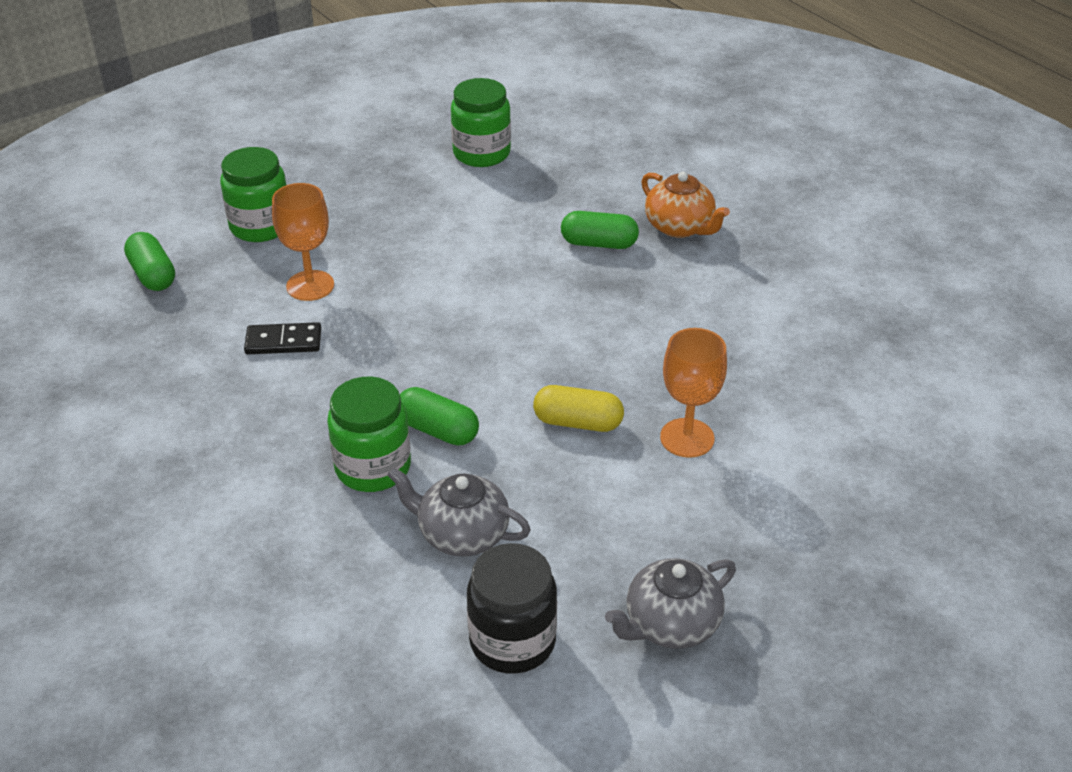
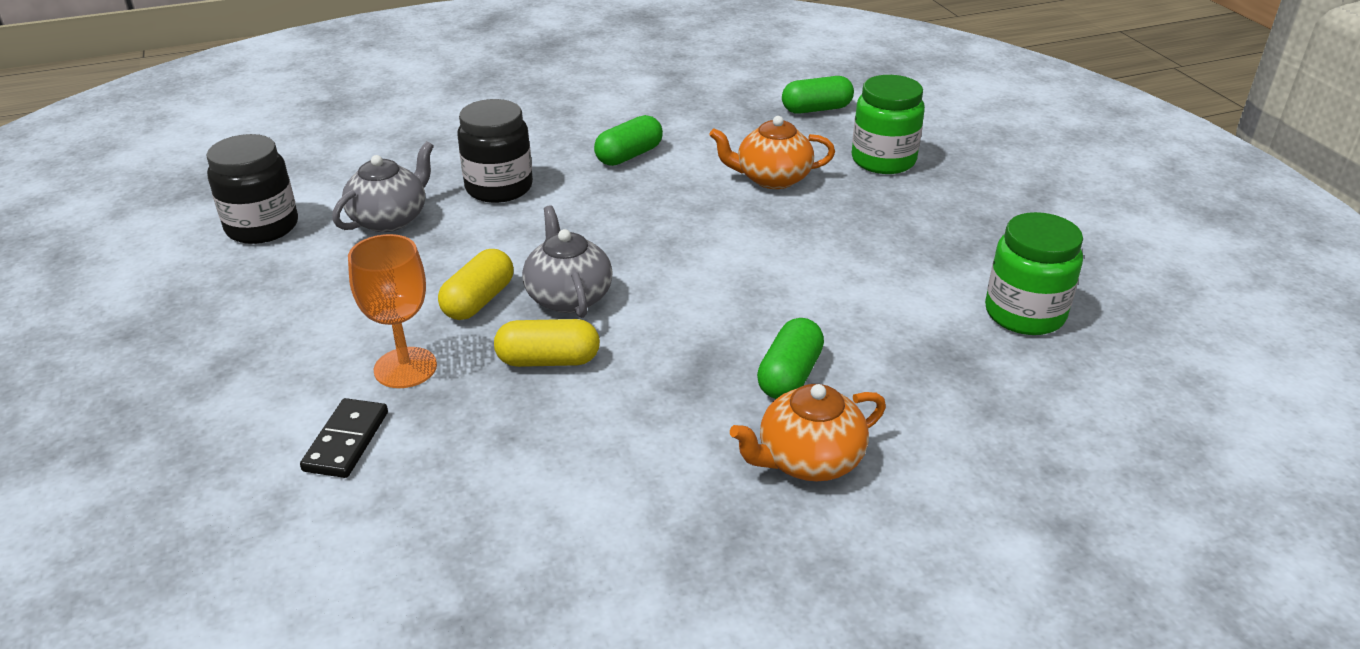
camera: 105 degrees right, 5 degrees down
(283, 342) = (690, 160): black domino -> black domino (346, 441)
(310, 286) = (772, 178): orange goblet -> orange teapot
(373, 467) = (499, 188): green jar -> black jar
(437, 430) = (523, 222): green capsule -> green capsule (629, 155)
(638, 360) = (548, 360): none -> yellow capsule
(670, 624) = (198, 305): grey teapot -> grey teapot (568, 297)

